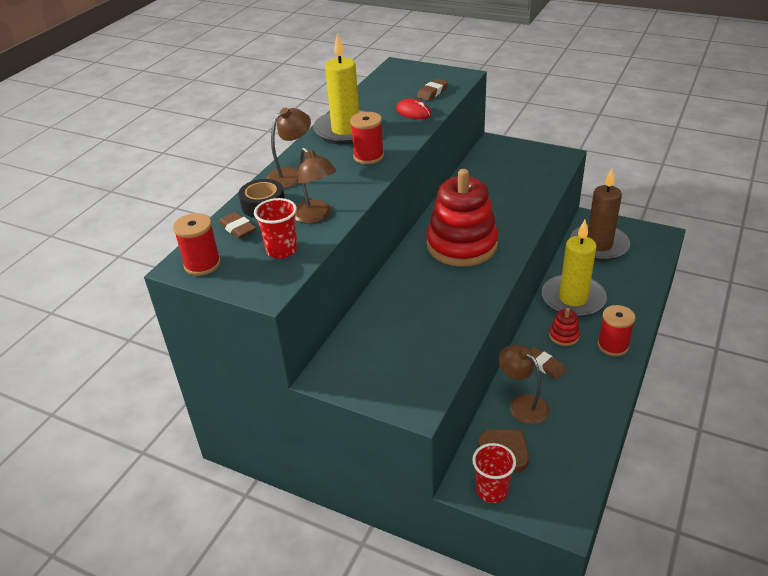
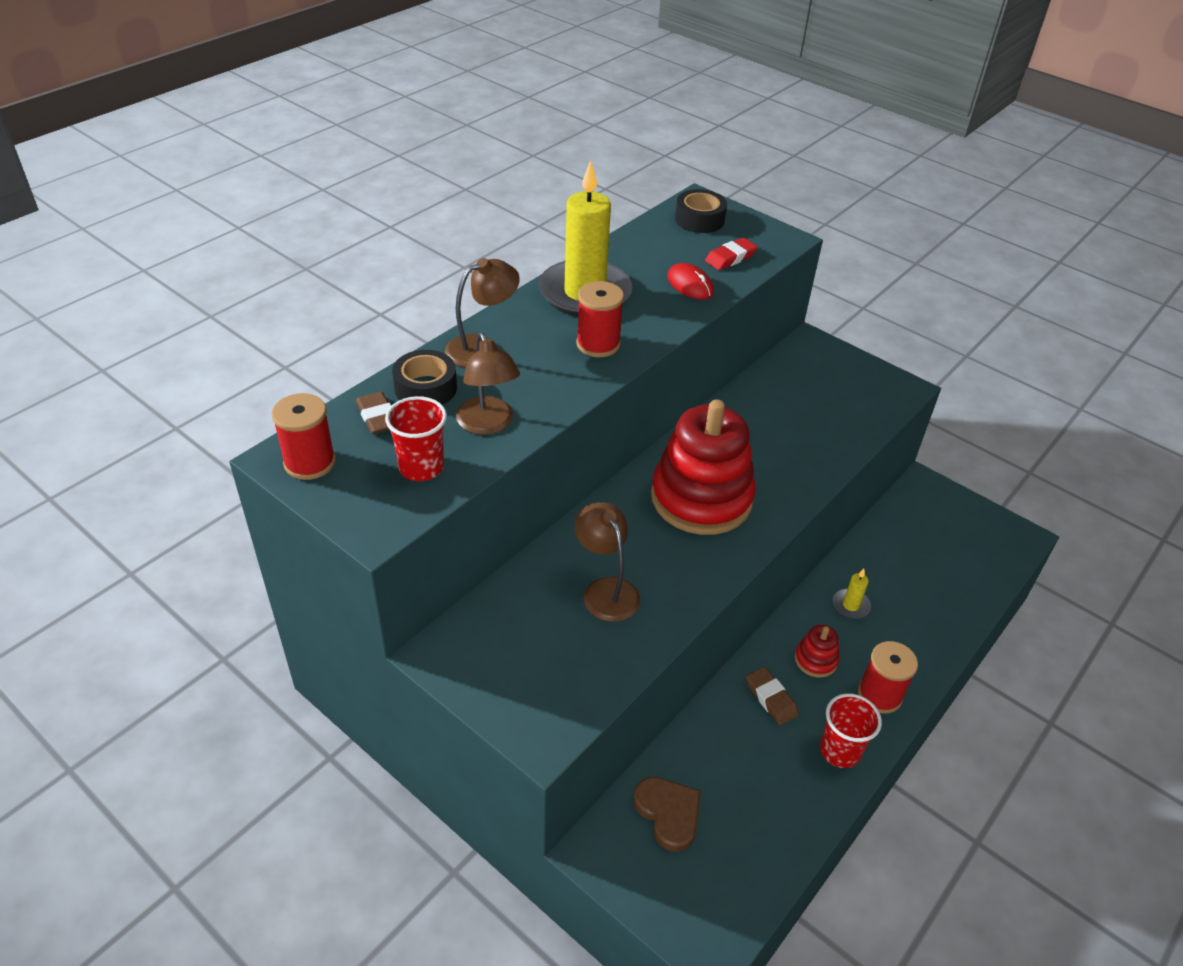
camera: 10 degrees right, 5 degrees up
(402, 75) = (699, 219): none -> black tape
(432, 92) = (730, 258): brown eraser -> red eraser
(492, 490) = (627, 868): red cup -> red cup (840, 751)
(522, 404) = (718, 749): brown lamp -> brown lamp (606, 590)
(573, 299) = (850, 605): yellow candle -> yellow candle, size x0.41
(599, 245) = (920, 530): brown candle -> none

